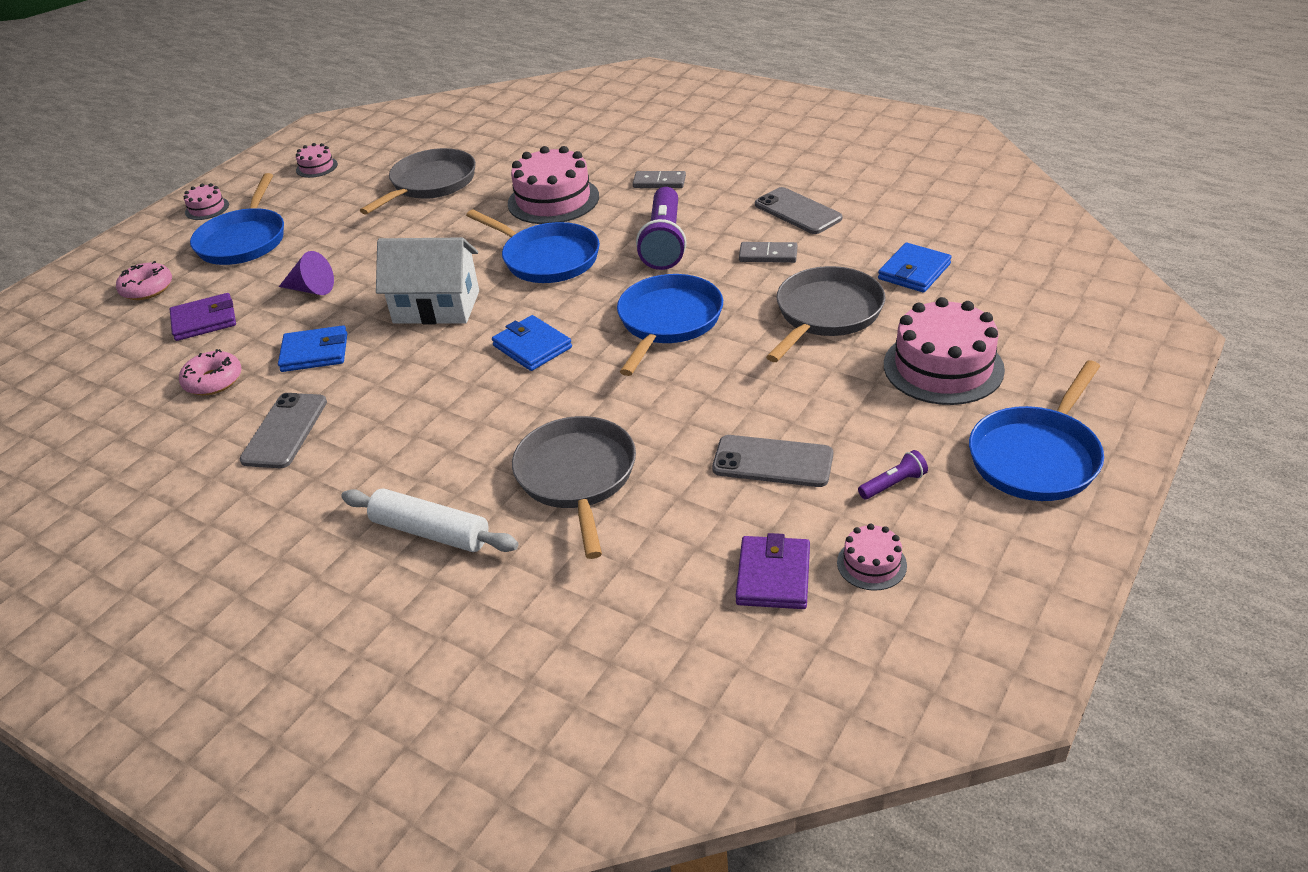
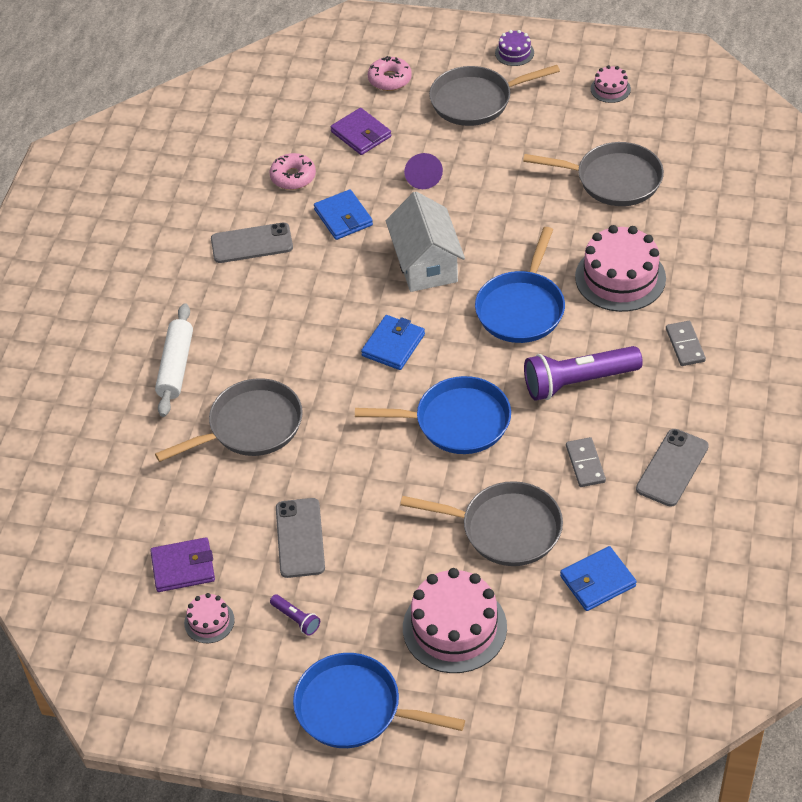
camera: 70 degrees right, 10 degrees up
(207, 208) = (514, 53): pink cake -> purple cake
(244, 240) = (476, 101): blue pan -> grey pan
(914, 271) = (597, 581): blue wallet -> blue wallet turned 45 degrees counterclockwise

